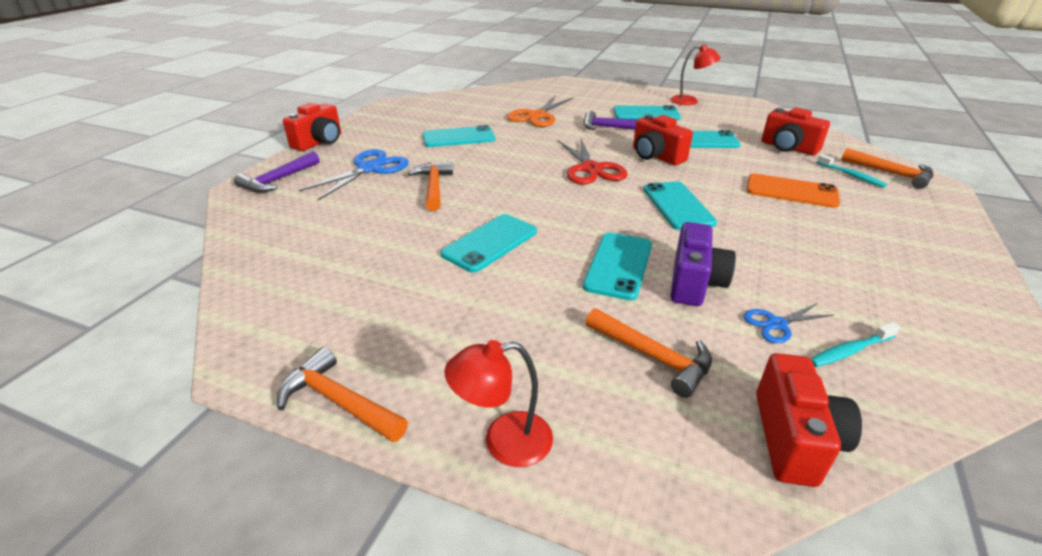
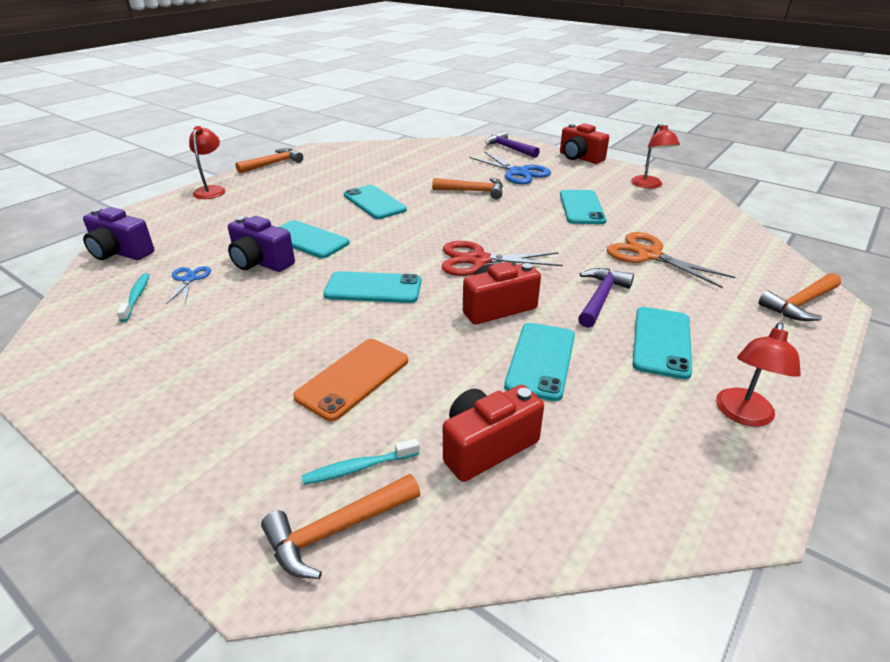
camera: 105 degrees right, 0 degrees up
(397, 115) = (649, 185): none -> red lamp
(653, 357) = (215, 231): orange hammer -> orange hammer (800, 304)
(794, 439) = (120, 252): red camera -> purple camera

